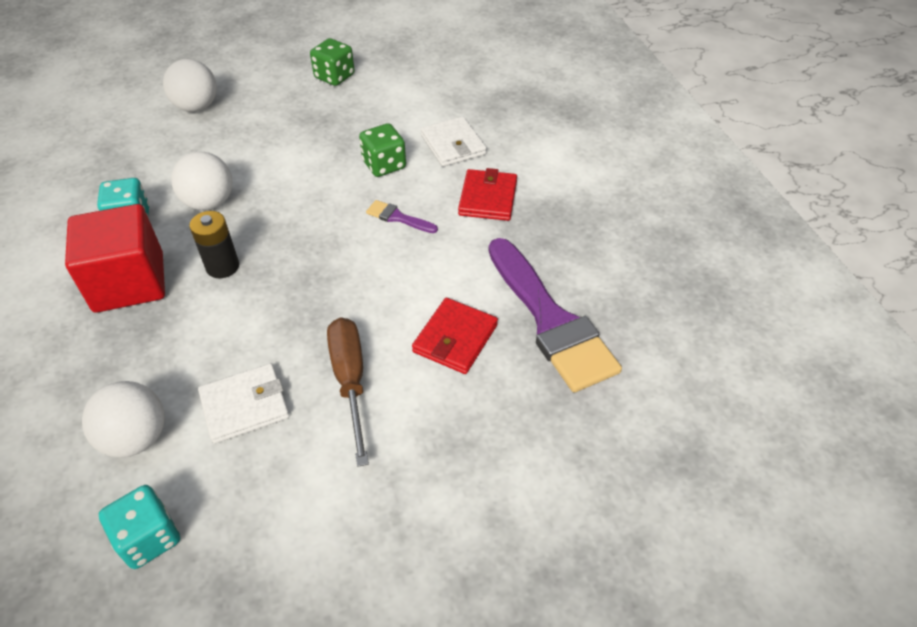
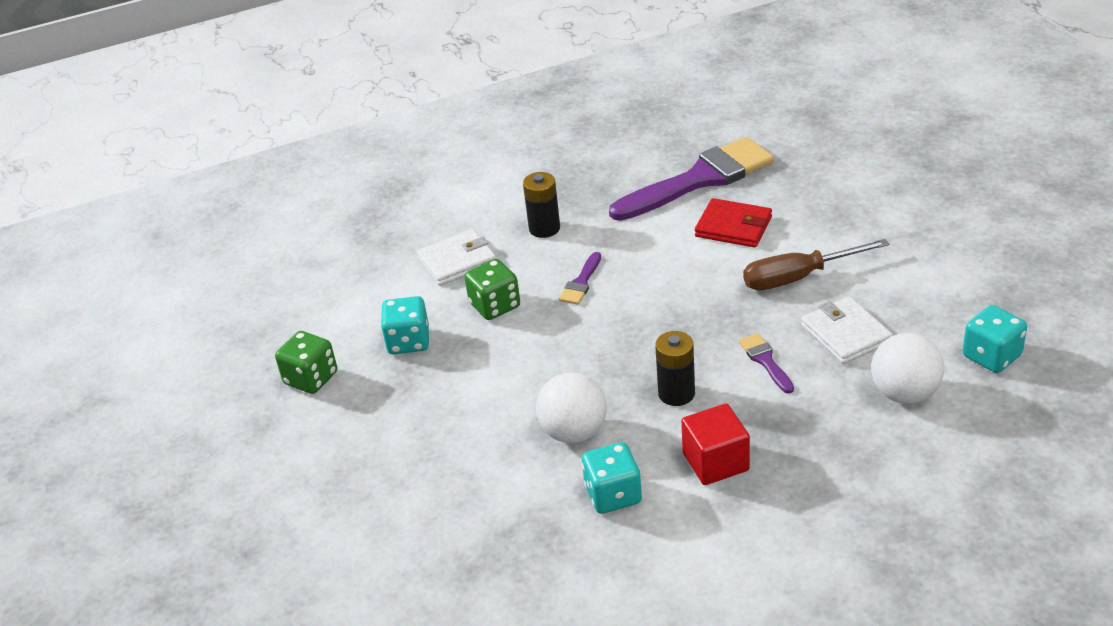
camera: 90 degrees left, 10 degrees down
(129, 282) = (715, 462): red cube -> red cube, size x0.64
(196, 107) = (374, 500): white ball -> none
(235, 333) = (765, 361): none -> purple brush
(356, 120) = (408, 341): none -> turquoise dice
(488, 198) = (544, 228): red wallet -> black battery

